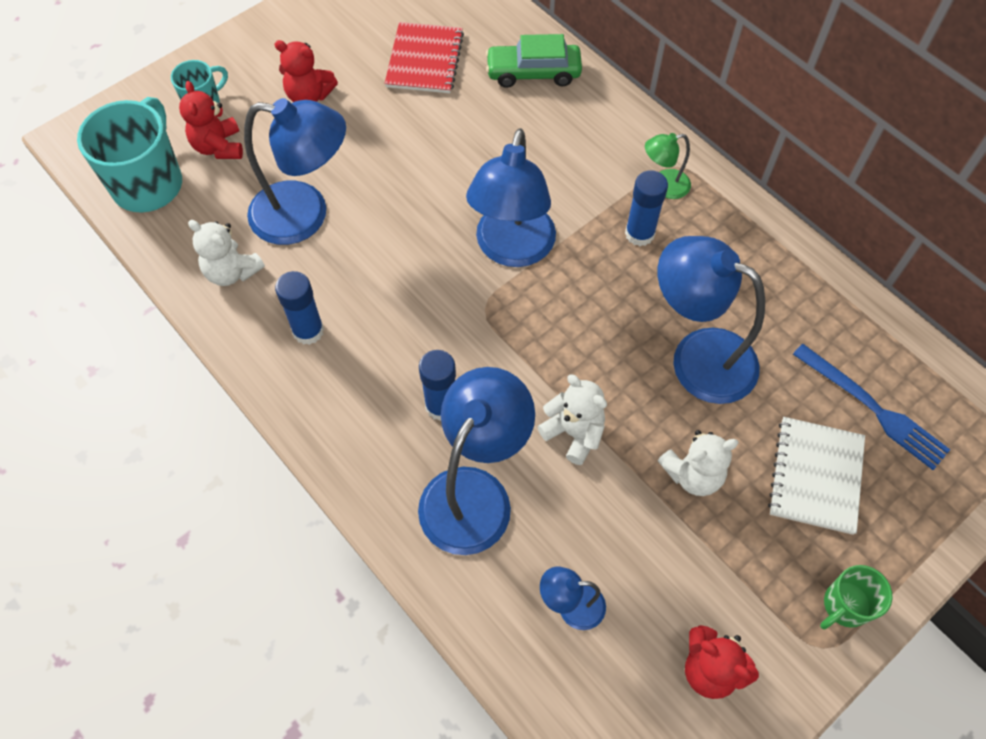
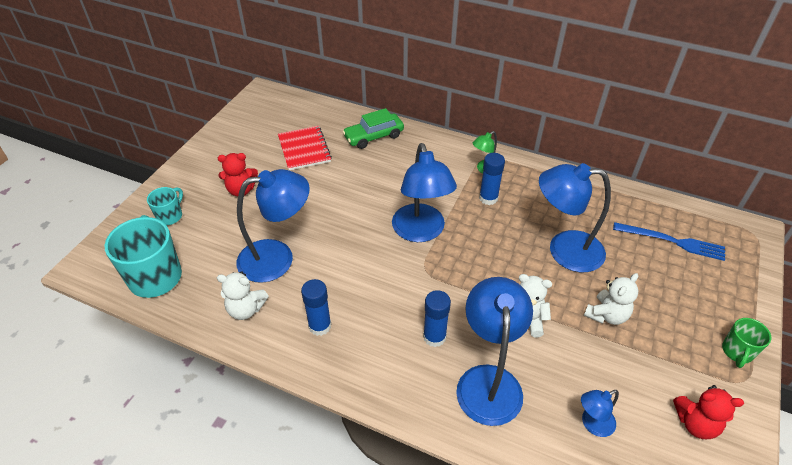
camera: 25 degrees left, 15 degrees down
(219, 147) = (195, 238): red teddy bear -> none
(816, 476) = (670, 288): white notebook -> none

